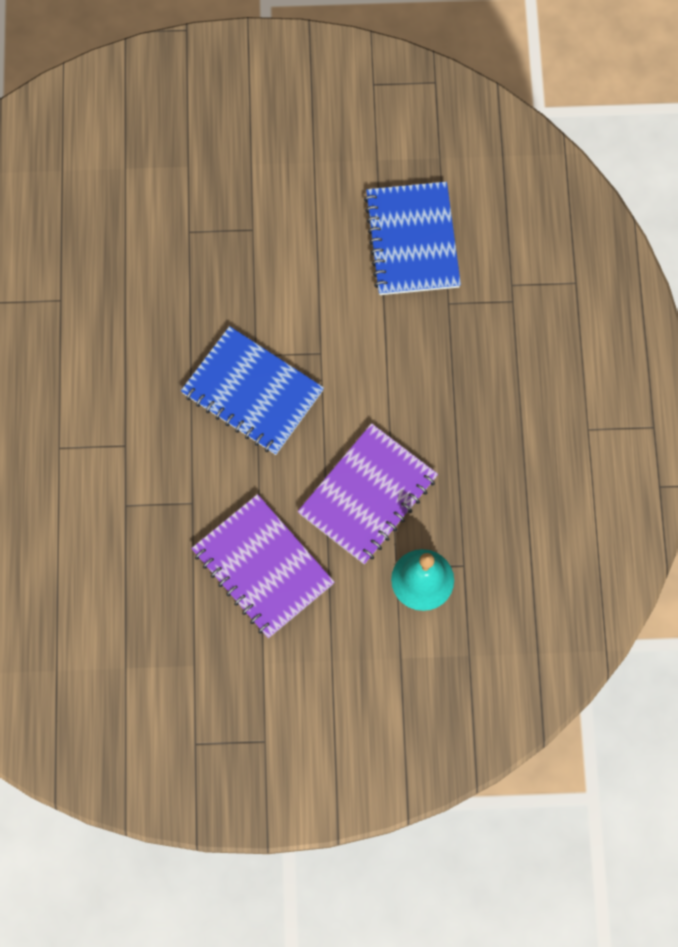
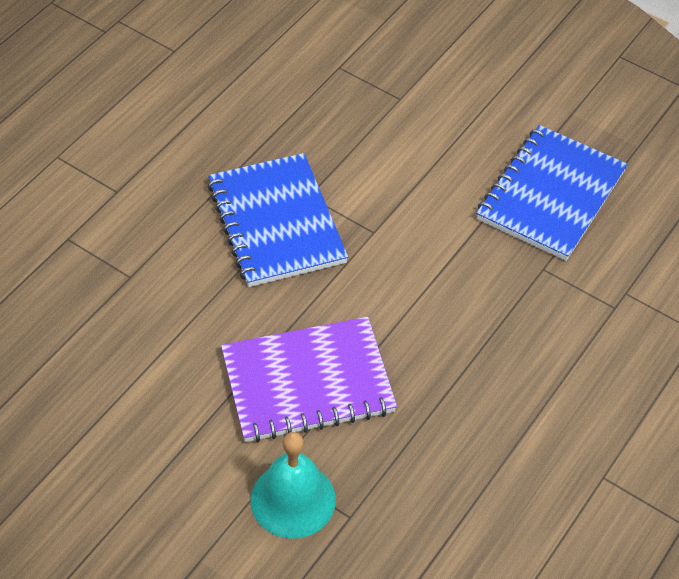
camera: 35 degrees right, 20 degrees down
(262, 567) = (141, 376): purple notebook -> none

